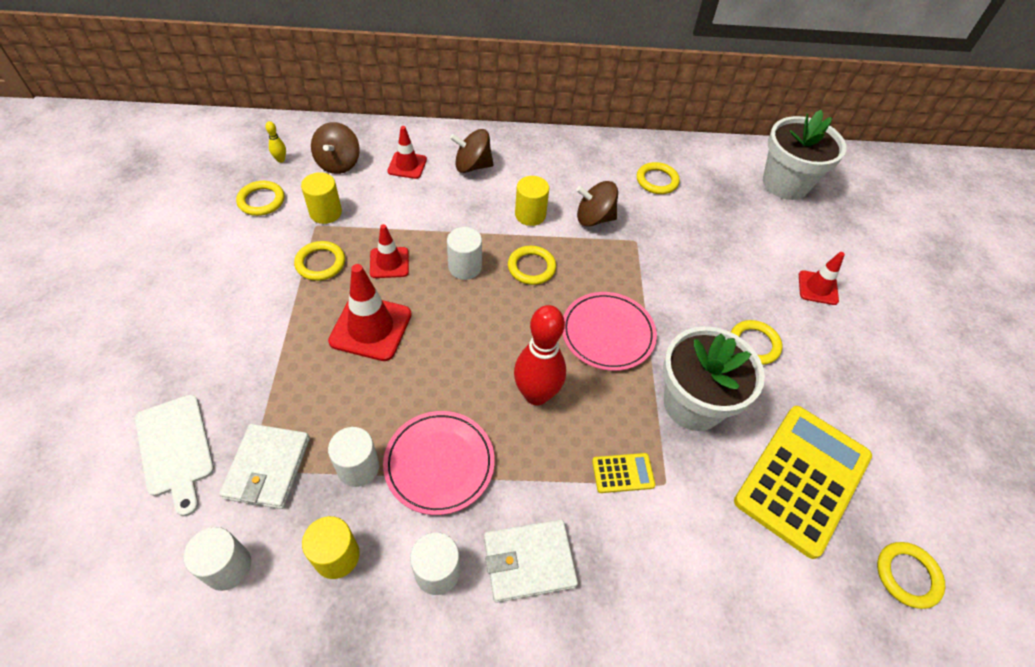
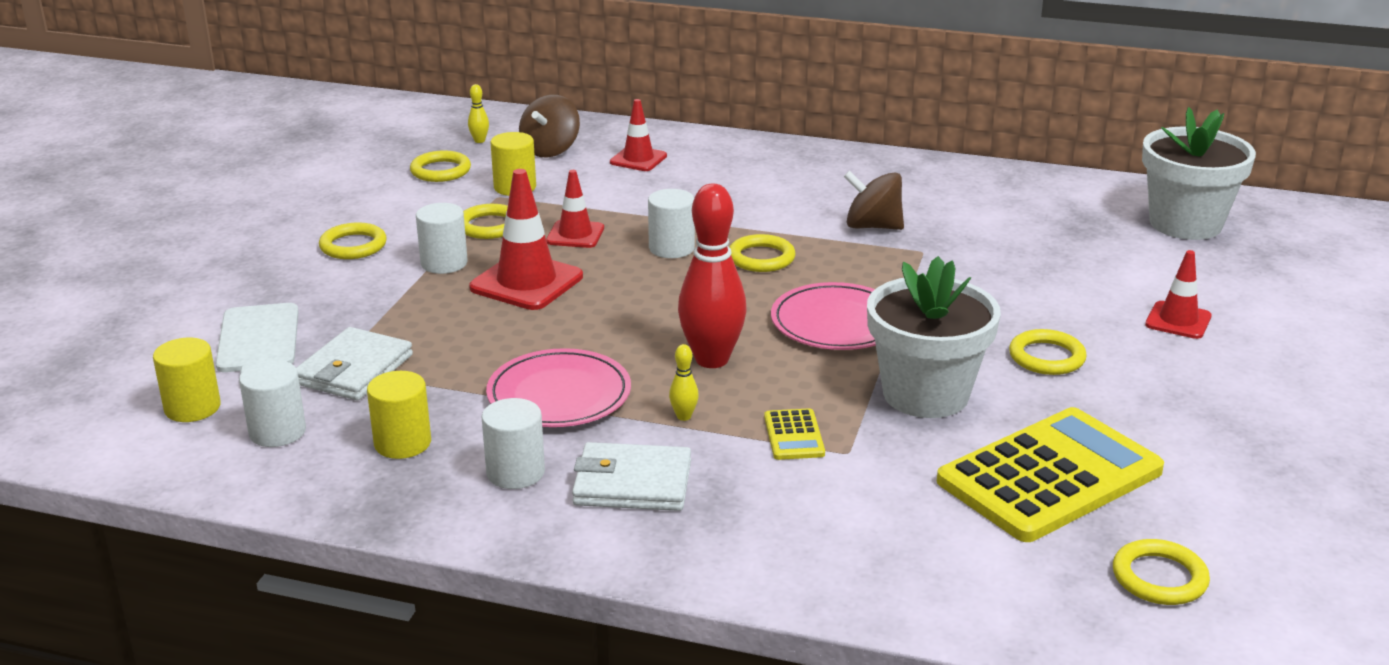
camera: 20 degrees right, 25 degrees down
(358, 467) = (459, 384): white cylinder -> white cylinder (444, 263)
(472, 166) = (725, 167): brown spinning top -> none
(530, 215) = (783, 215): yellow cylinder -> yellow cylinder (192, 408)
(539, 469) = (684, 416): none -> yellow bowling pin
(623, 473) = (794, 435): yellow calculator -> yellow calculator turned 75 degrees clockwise
(657, 181) = (984, 203): yellow ring -> yellow ring (353, 246)

